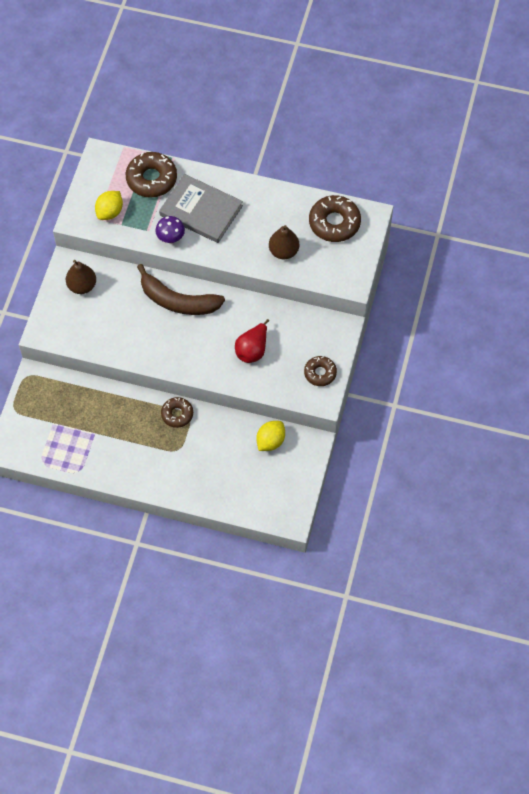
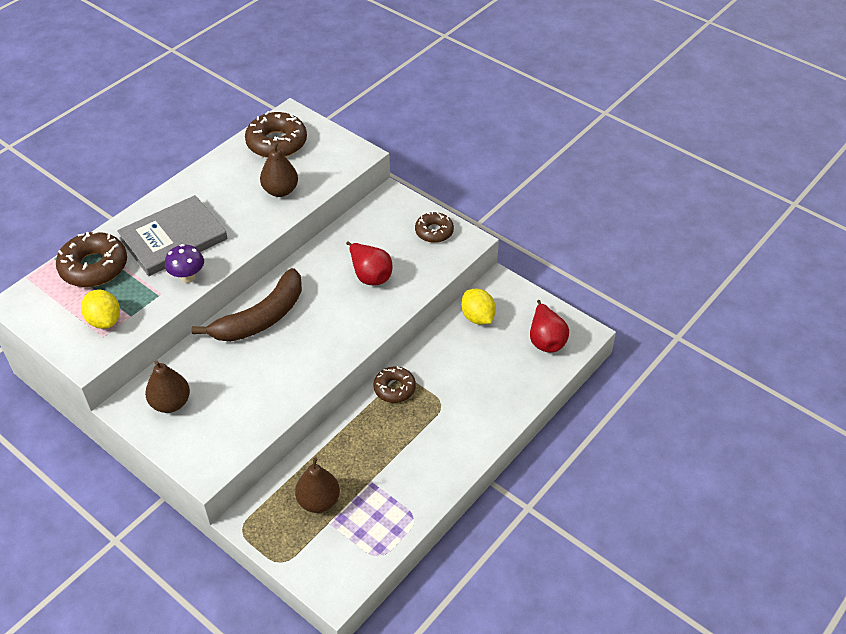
camera: 65 degrees left, 15 degrees down
(66, 409) = (318, 501): none -> brown pear
(271, 496) = (546, 340): none -> red pear

